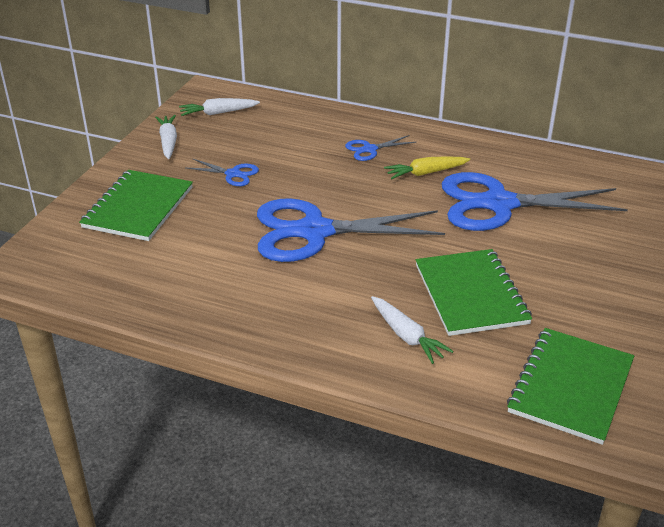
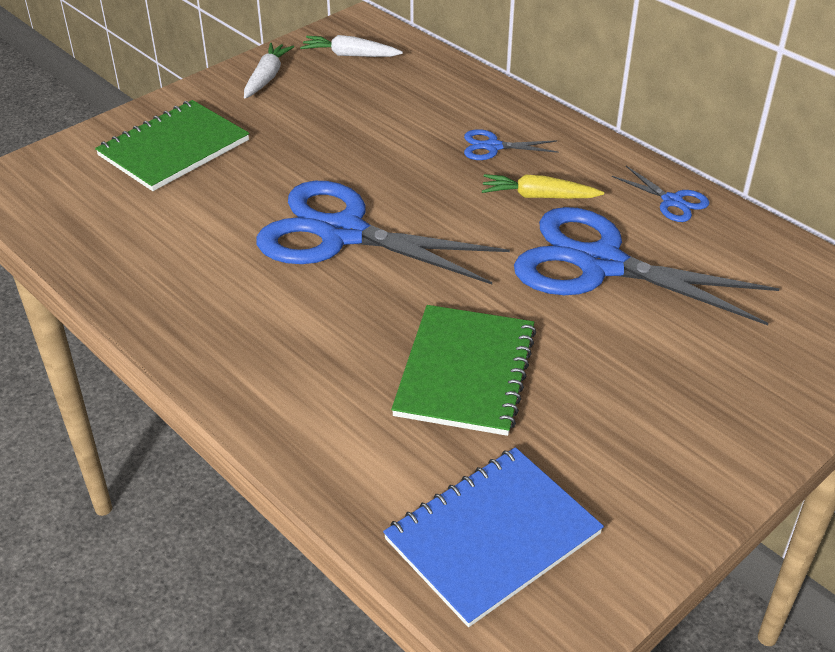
camera: 25 degrees right, 5 degrees up
(233, 174) = (307, 135): blue scissors -> blue scissors (672, 201)
(407, 336) = (344, 399): white carrot -> none
(570, 386) = (492, 536): green notebook -> blue notebook

